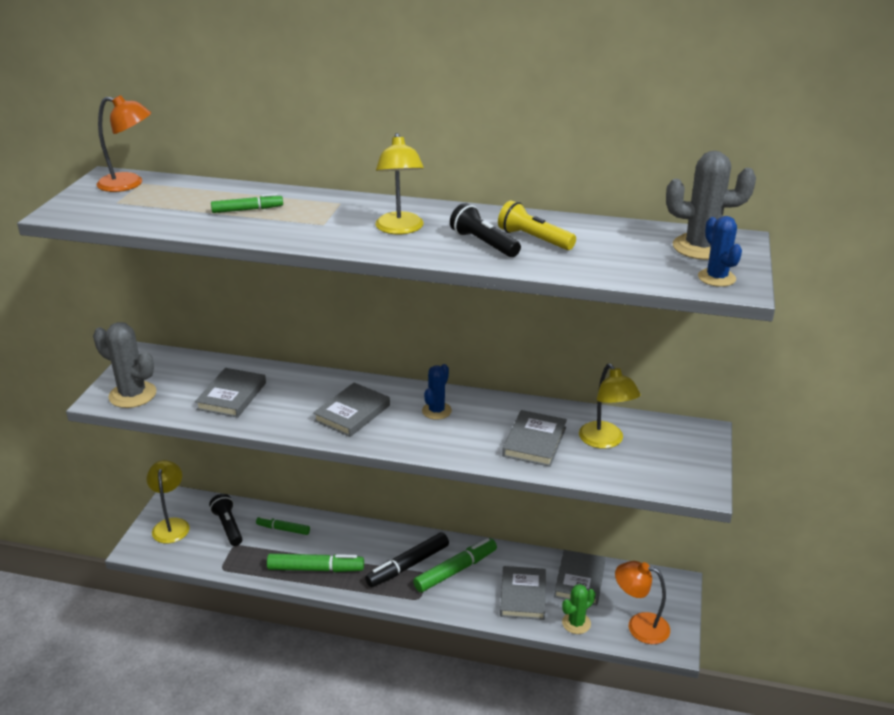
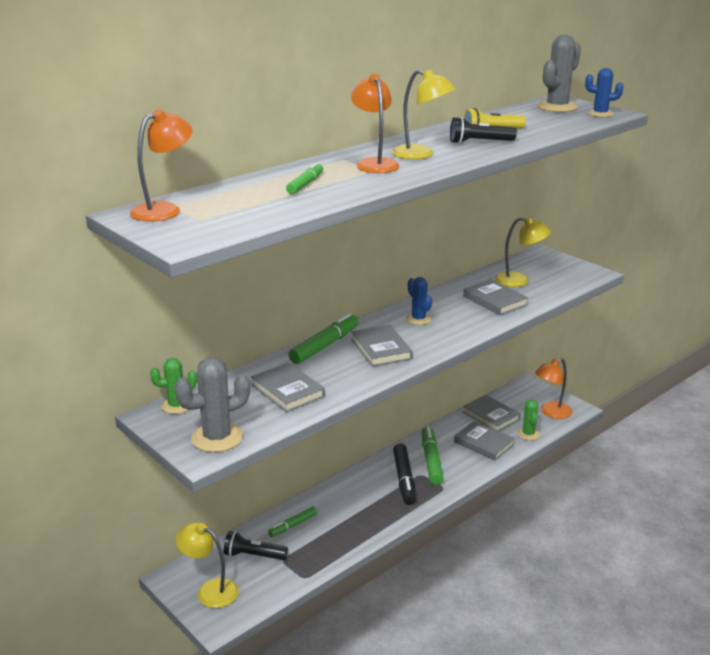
camera: 55 degrees left, 5 degrees down
(166, 358) = (177, 406): none -> green cactus
(315, 569) = (360, 525): green marker -> green marker (324, 346)
(343, 218) = (374, 163): none -> orange lamp

